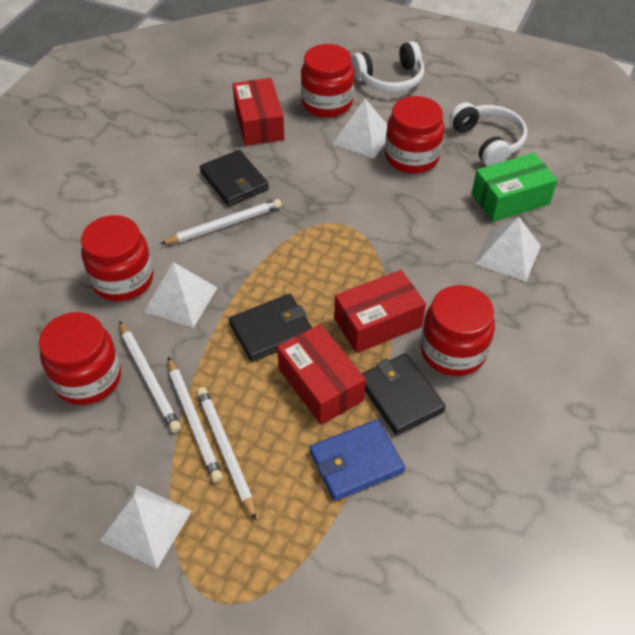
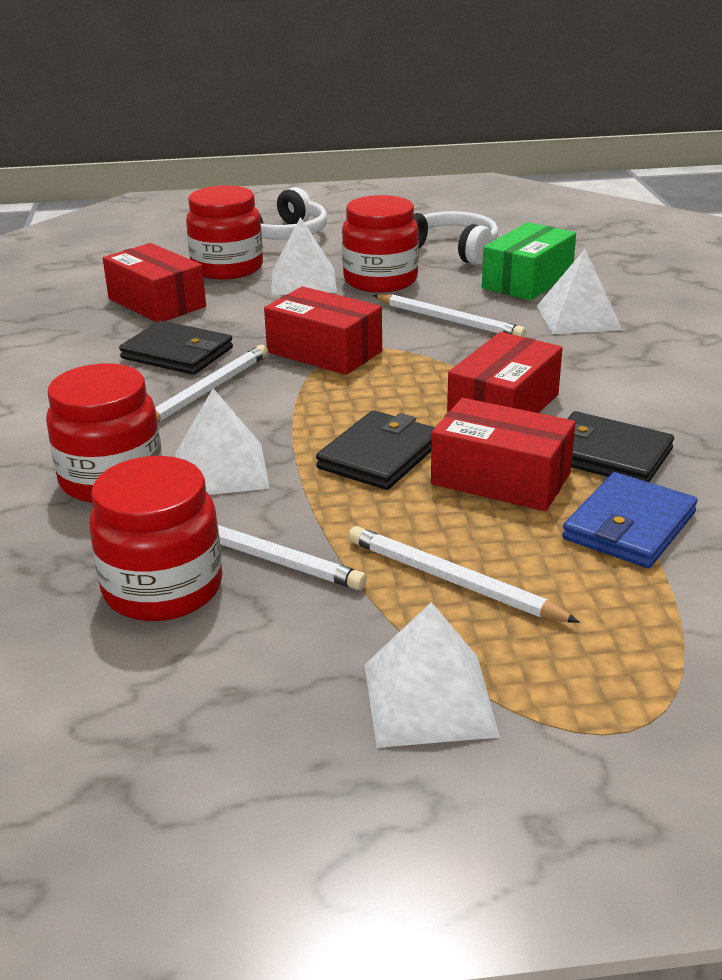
camera: 30 degrees left, 20 degrees down
(193, 421) = (373, 570): white pencil -> white pencil (449, 320)
(317, 218) = (324, 352): none -> red box
(453, 351) = (617, 401): red jar -> none

